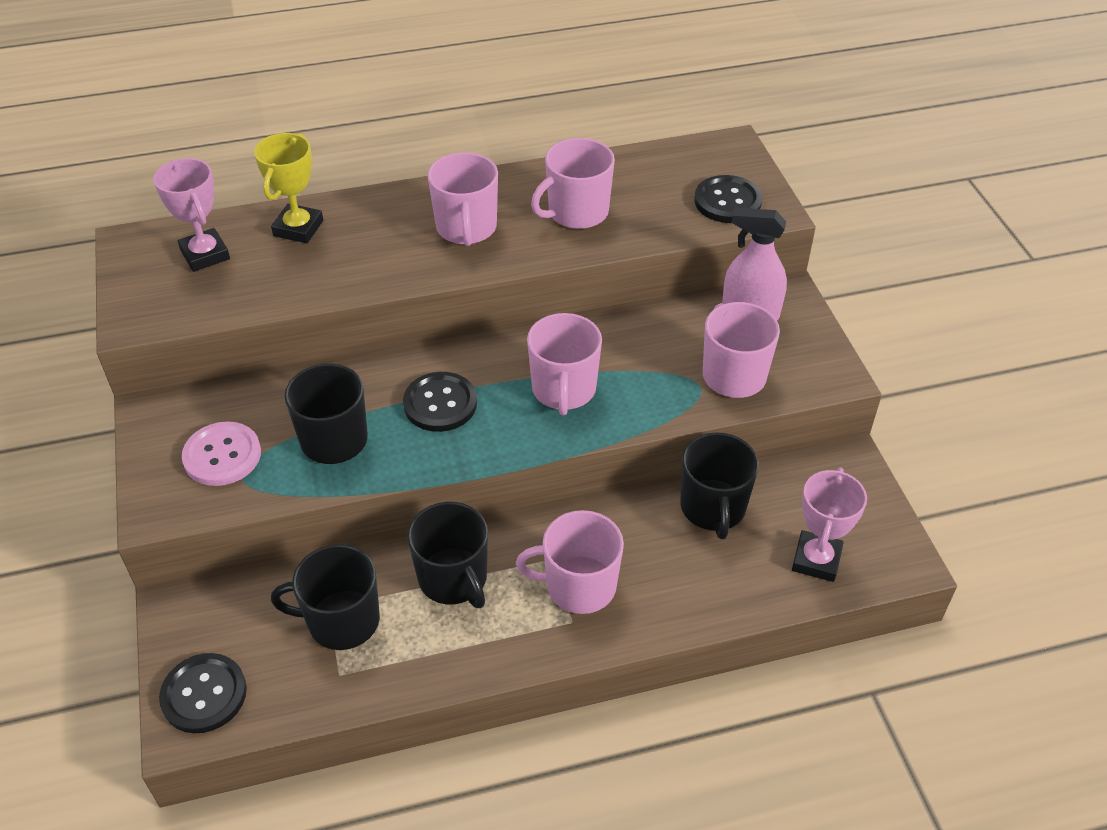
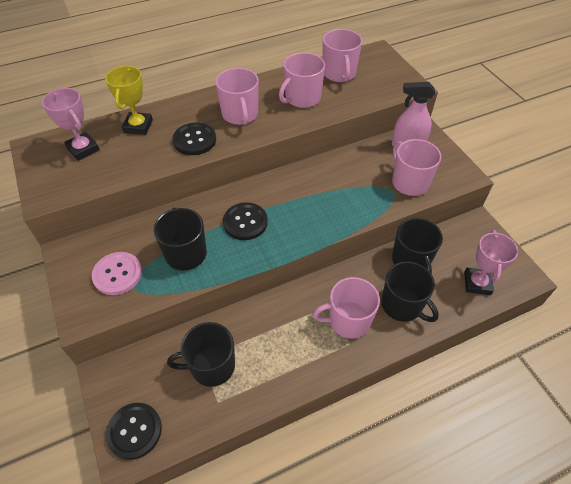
camera: 10 degrees left, 5 degrees up
(453, 579) = (273, 328): black mug -> black mug (402, 305)
(564, 390) = (316, 204): pink mug -> pink mug (339, 73)
(727, 201) = (385, 83): black button -> black button (194, 140)

